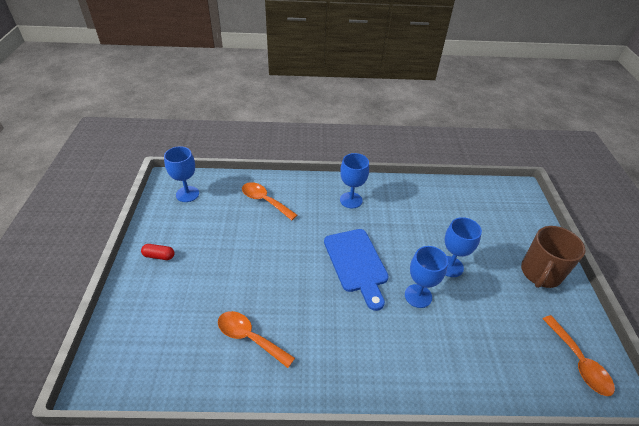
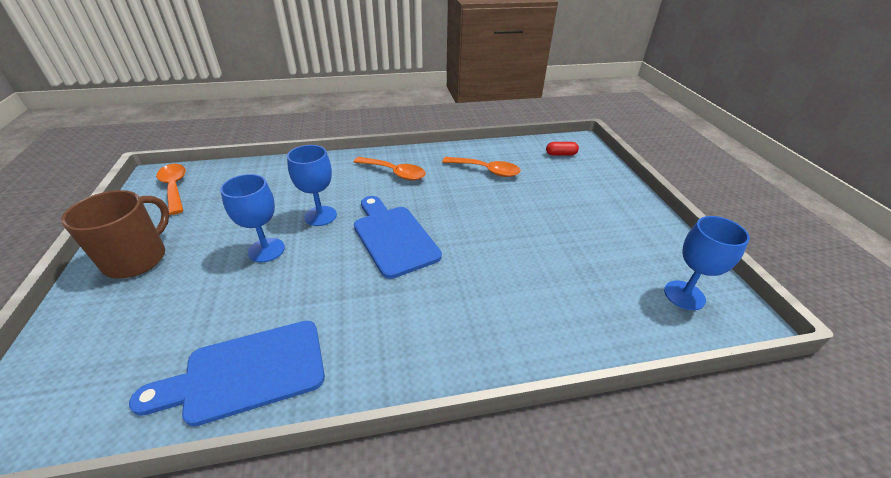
camera: 170 degrees right, 5 degrees down
(159, 256) = (628, 214): red capsule -> red capsule (561, 154)
(264, 201) = (557, 304): orange spoon -> orange spoon (395, 173)
(351, 200) = (410, 331): blue goblet -> none
(430, 195) = (246, 372): none -> blue cutting board

